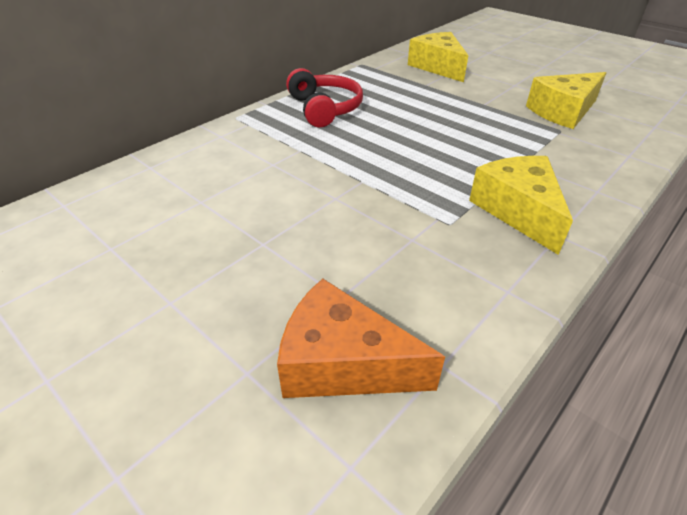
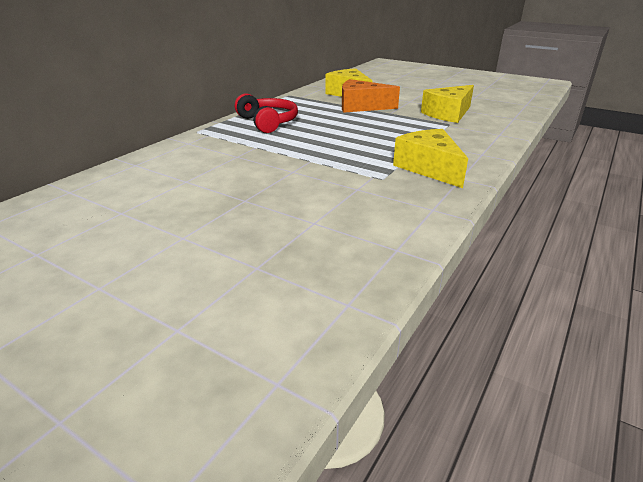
camera: 10 degrees left, 10 degrees down
(342, 363) = (326, 255): orange cheese -> orange cheese (361, 107)

